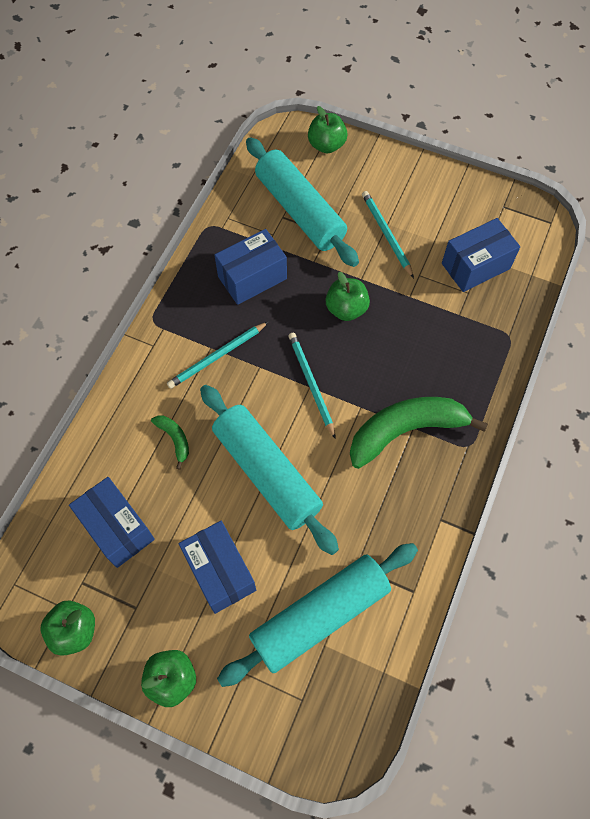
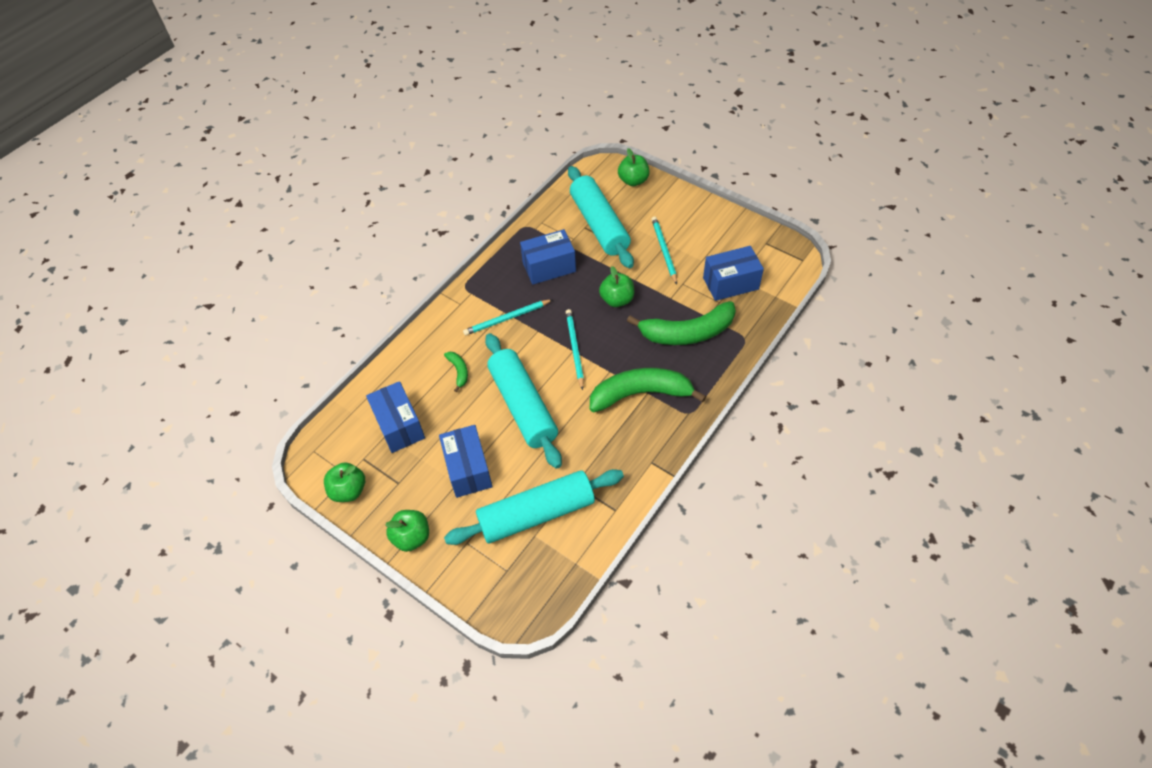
camera: 15 degrees right, 10 degrees down
(441, 340) = (687, 333): none -> green banana

